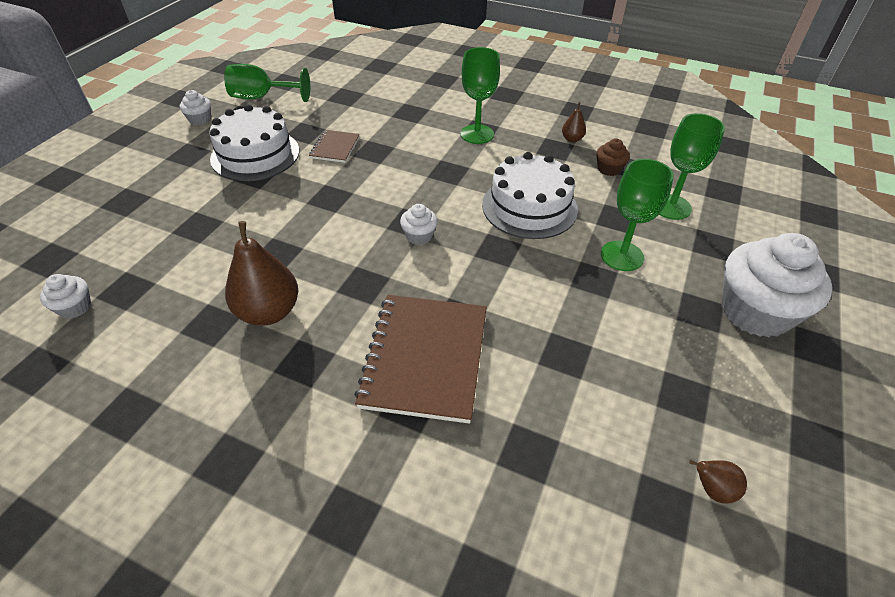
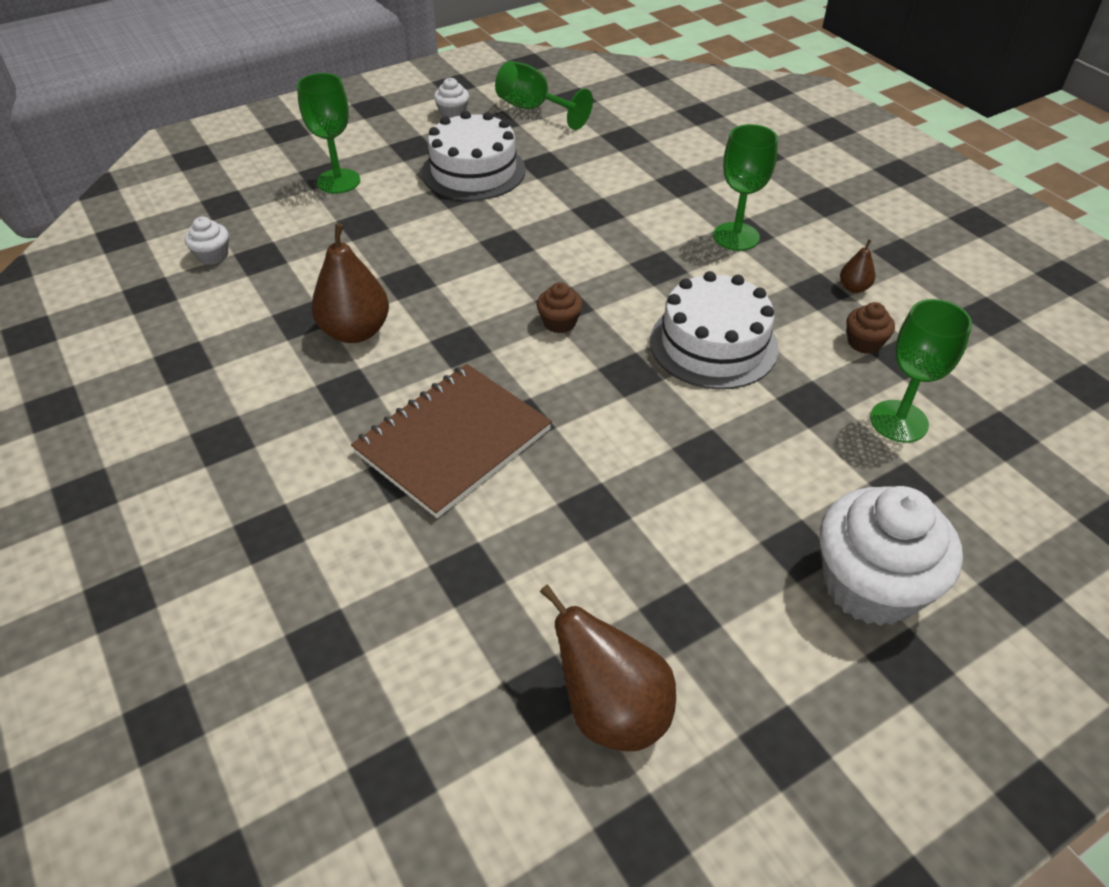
camera: 35 degrees right, 0 degrees up
(335, 147) = (560, 193): brown notebook -> none
(419, 236) = (559, 322): white cupcake -> brown cupcake
(622, 256) = (768, 446): green goblet -> green goblet (338, 181)
(712, 489) = (611, 711): brown pear -> brown pear, size x2.09

